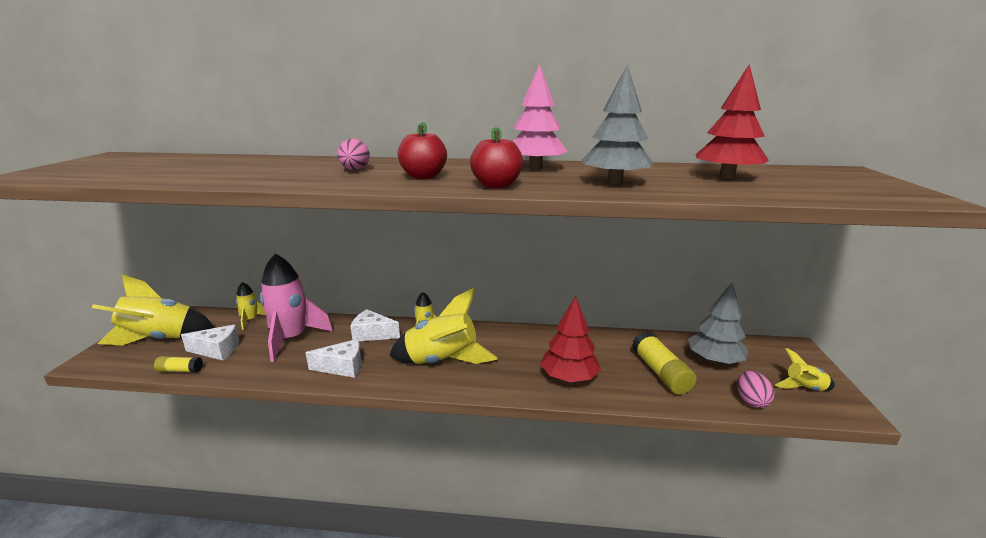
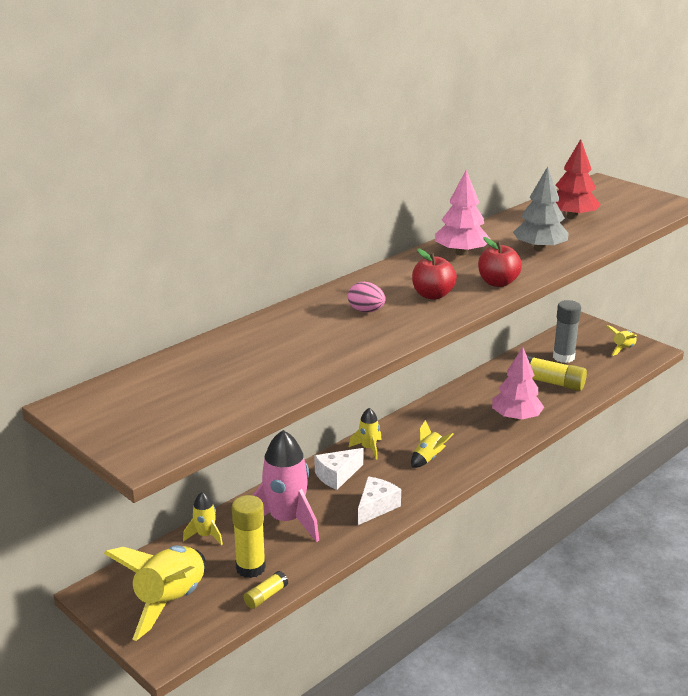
camera: 50 degrees left, 5 degrees up
(217, 350) = (250, 568): white cheese -> yellow glue stick
(442, 361) = (428, 458): yellow rocket -> yellow rocket, size x0.49
(569, 377) = (516, 417): red tree -> pink tree
(714, 360) = (563, 357): grey tree -> grey glue stick
(751, 401) = (613, 372): pink egg -> none

